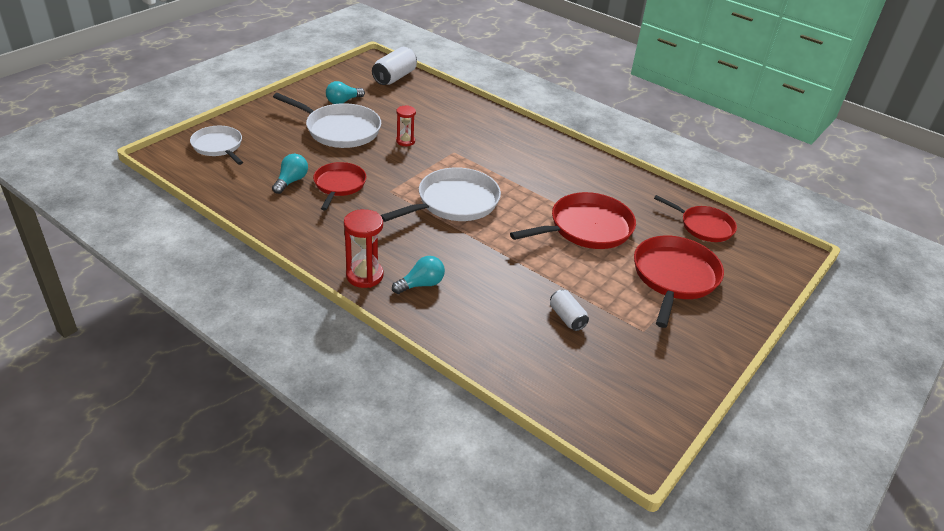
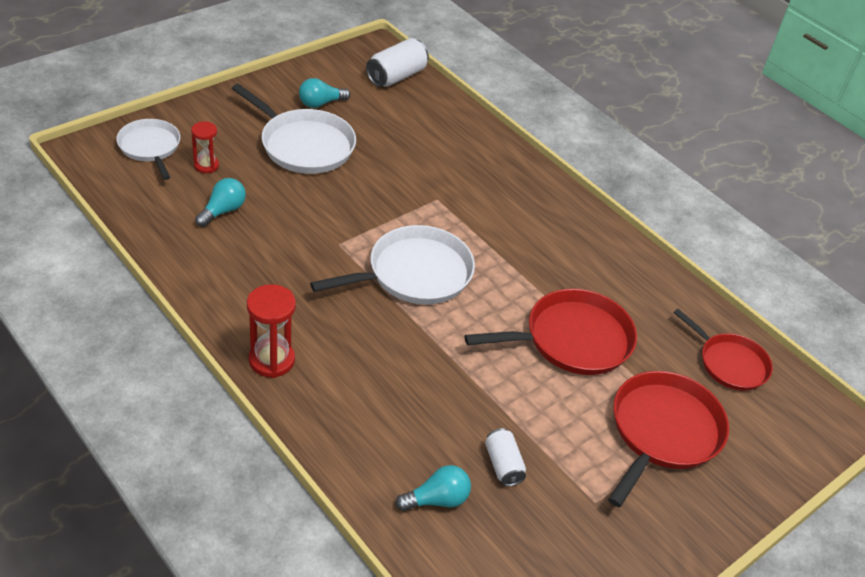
camera: 10 degrees right, 5 degrees up
(339, 185) = (279, 225): red pan -> none
(405, 141) = (381, 174): red hourglass -> red hourglass (206, 165)
(421, 284) = (336, 384): turquoise light bulb -> turquoise light bulb (437, 500)

